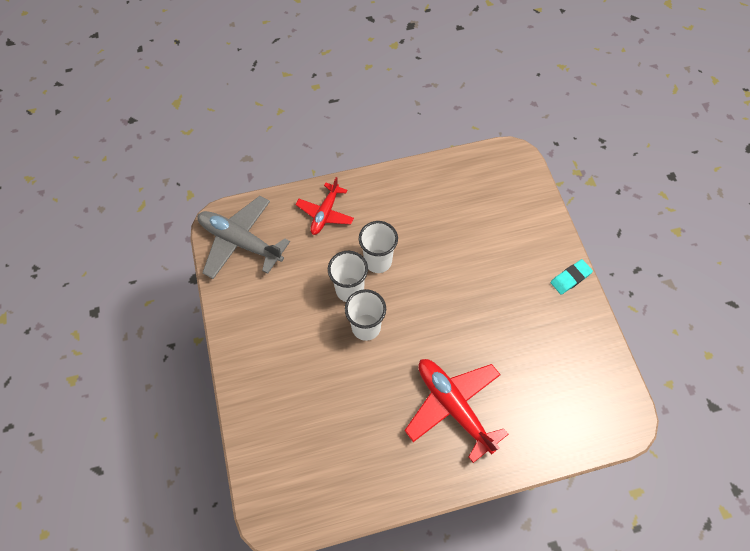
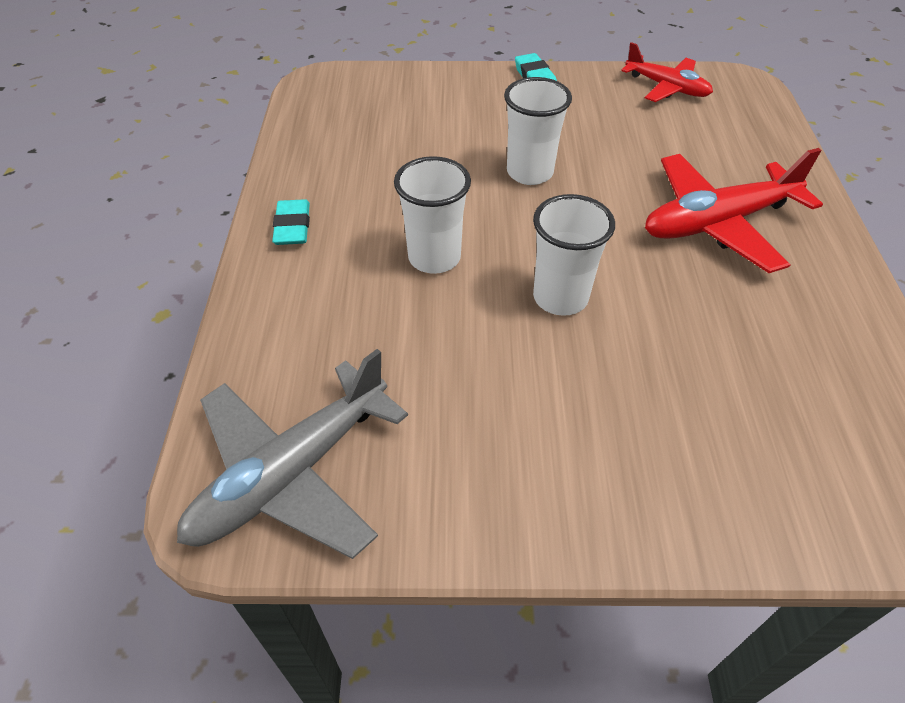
camera: 75 degrees left, 15 degrees down
(325, 213) = (298, 311): red plane -> red plane (667, 87)
(349, 290) = (479, 306): white cup -> white cup (529, 172)
(381, 190) = (292, 227): none -> turquoise eraser

